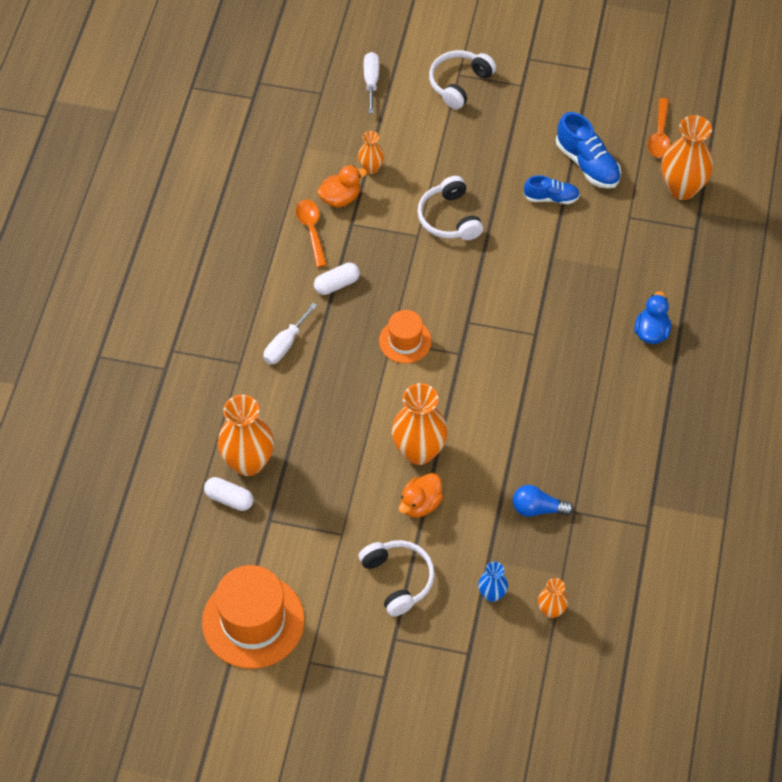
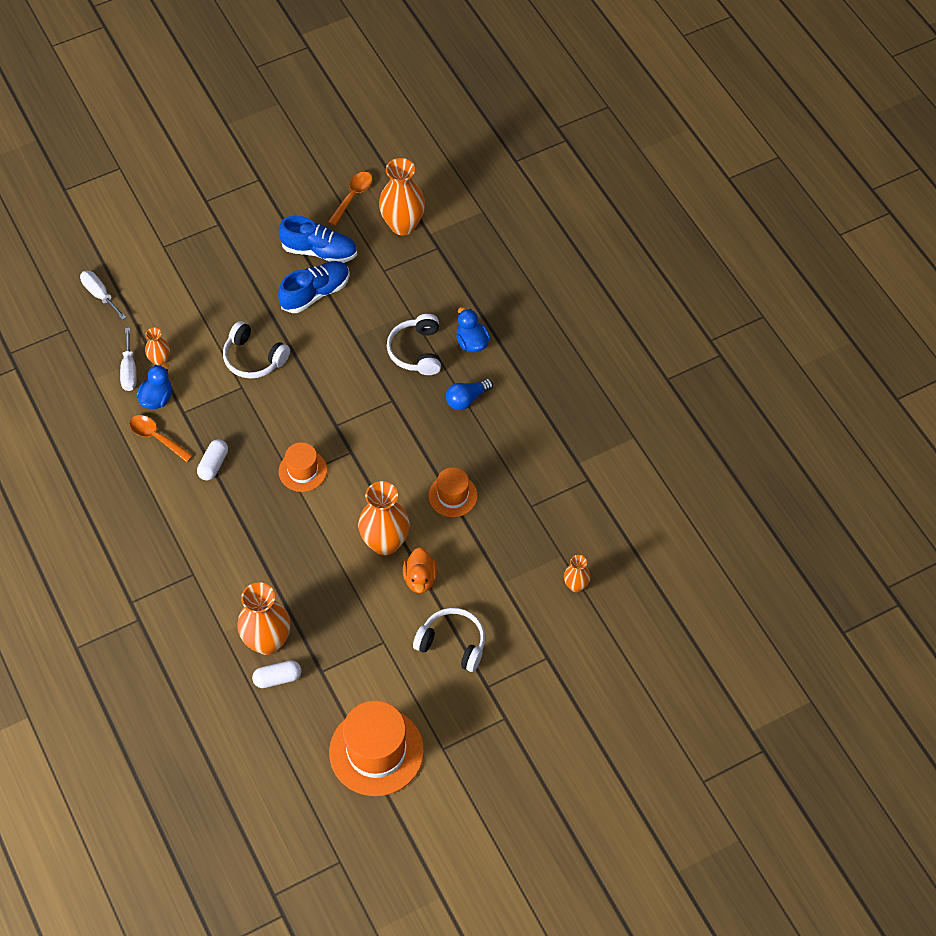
camera: 40 degrees left, 0 degrees up
(285, 344) = (215, 536): white screwdriver -> white screwdriver (129, 370)
(340, 198) = (157, 398): orange duck -> blue duck
(459, 83) = (169, 253): white headphones -> white headphones (416, 351)
(492, 594) = (526, 604): blue vase -> none
(513, 453) = (453, 496): none -> orange hat
(537, 509) = (504, 522): blue light bulb -> blue light bulb (467, 399)
(551, 198) = (315, 293): blue shoe -> blue shoe, size x1.57
(659, 135) = (353, 196): orange spoon -> orange spoon turned 120 degrees counterclockwise

